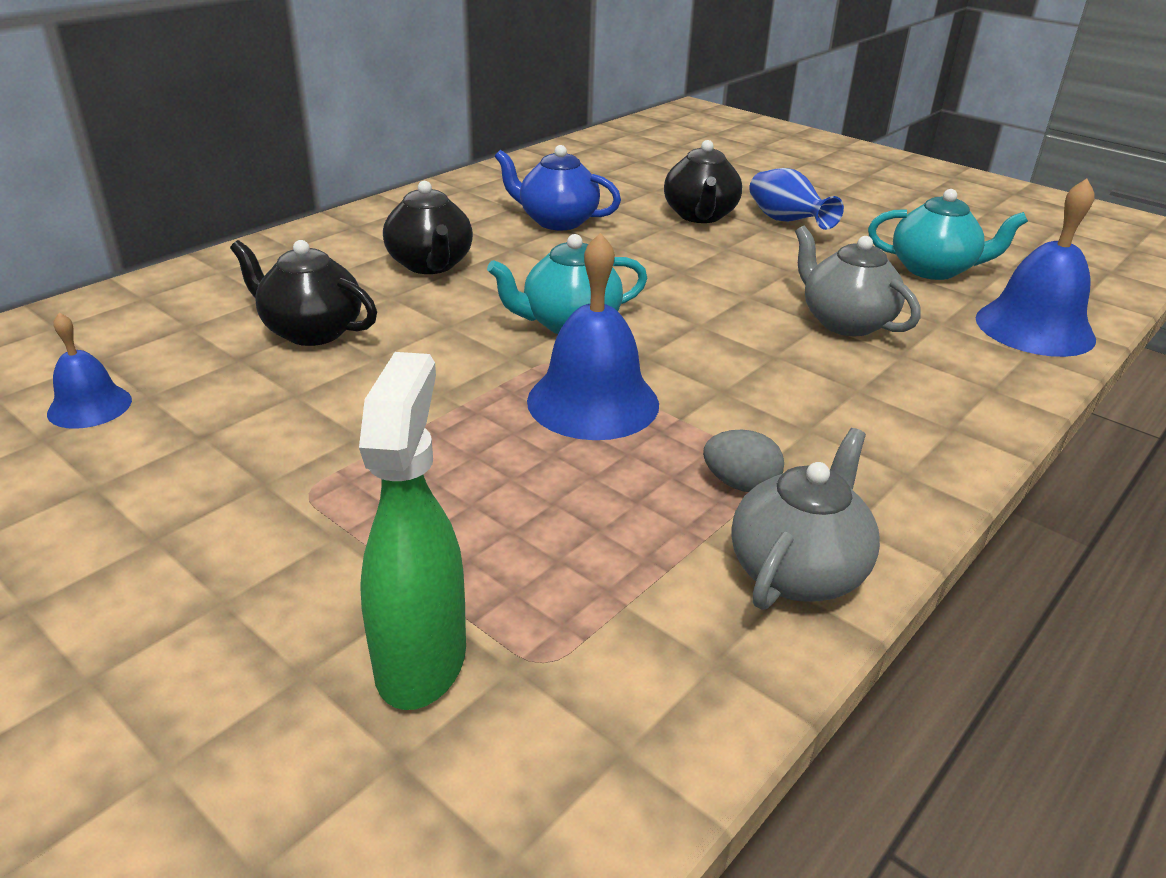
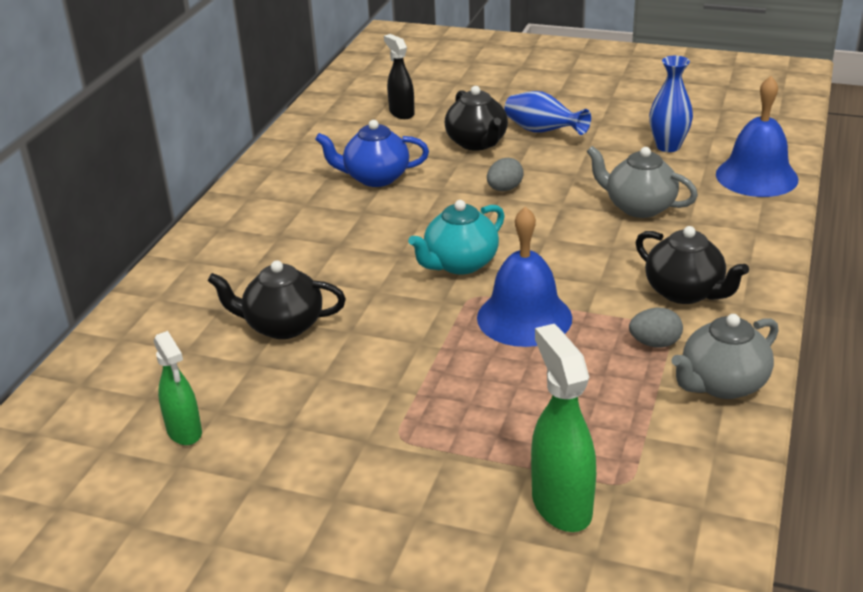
camera: 20 degrees left, 0 degrees up
(89, 406) = (184, 432): blue bell -> green spray bottle
(430, 265) = (316, 245): black teapot -> black teapot (685, 292)
(642, 173) = (401, 113): none -> black spray bottle
(692, 264) = (504, 189): none -> grey egg
(797, 570) = (722, 384): grey teapot -> grey teapot turned 135 degrees counterclockwise
(933, 270) = (668, 146): turquoise teapot -> blue vase

